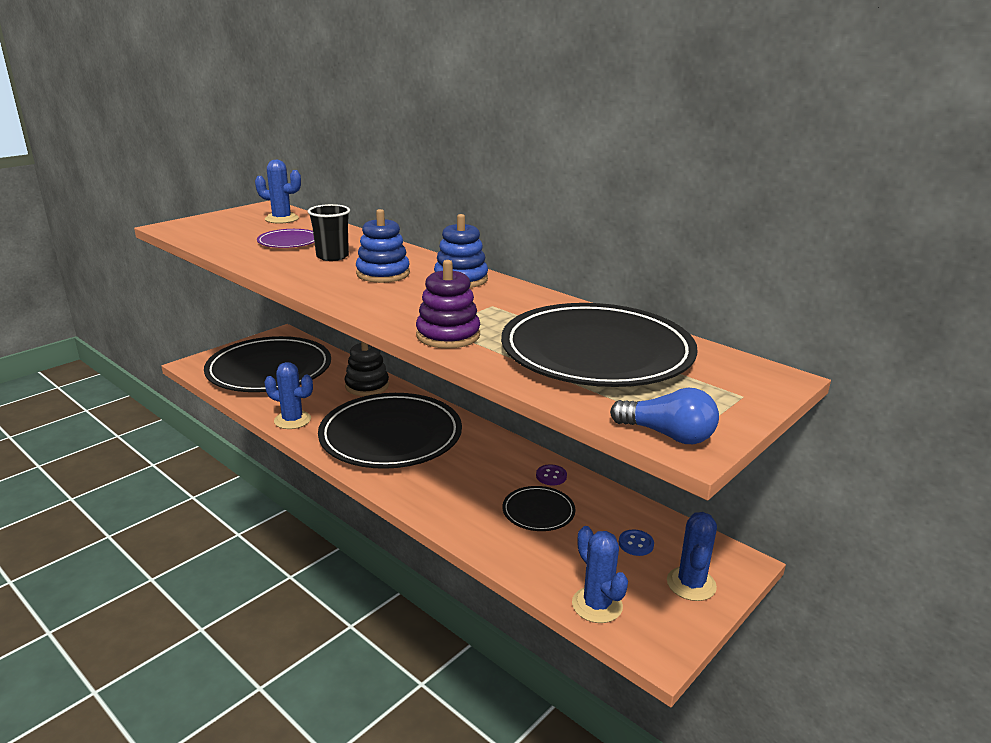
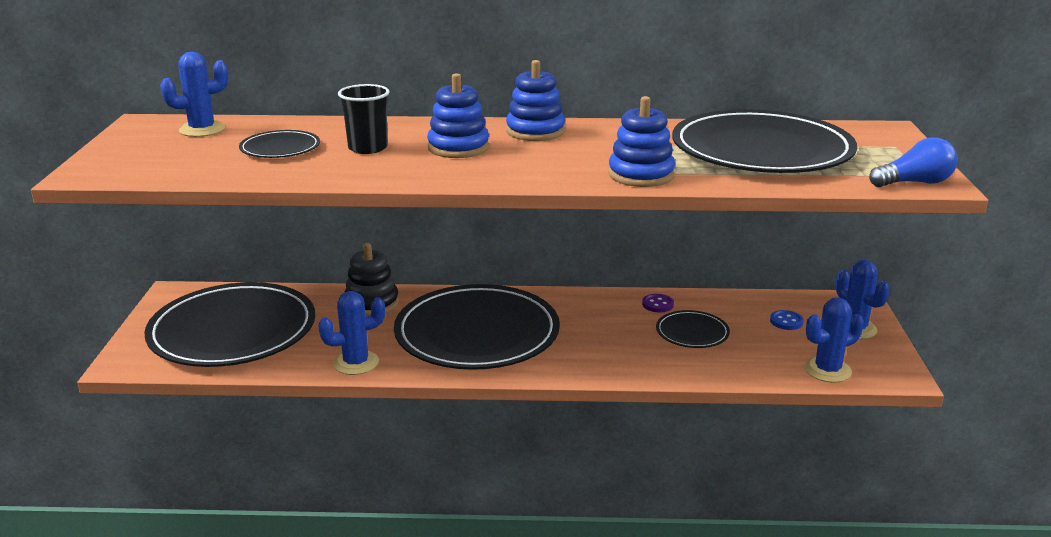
camera: 40 degrees left, 0 degrees up
(289, 242) = (280, 148): purple plate -> black plate
(448, 335) = (641, 175): purple stacking toy -> blue stacking toy
(597, 605) = (827, 370): blue cactus -> blue cactus turned 45 degrees counterclockwise

